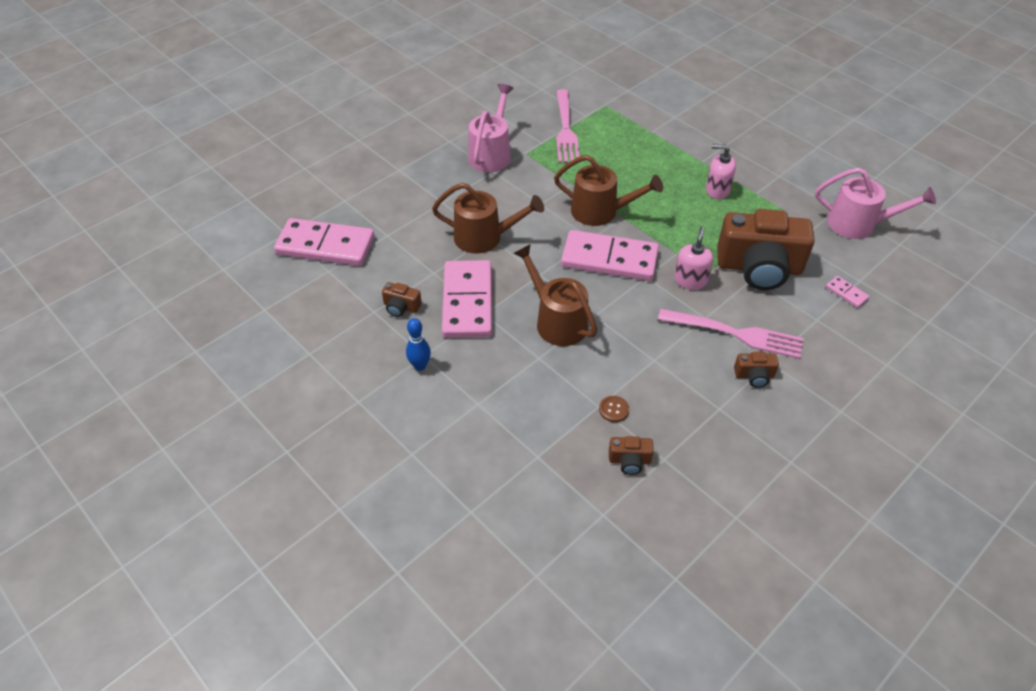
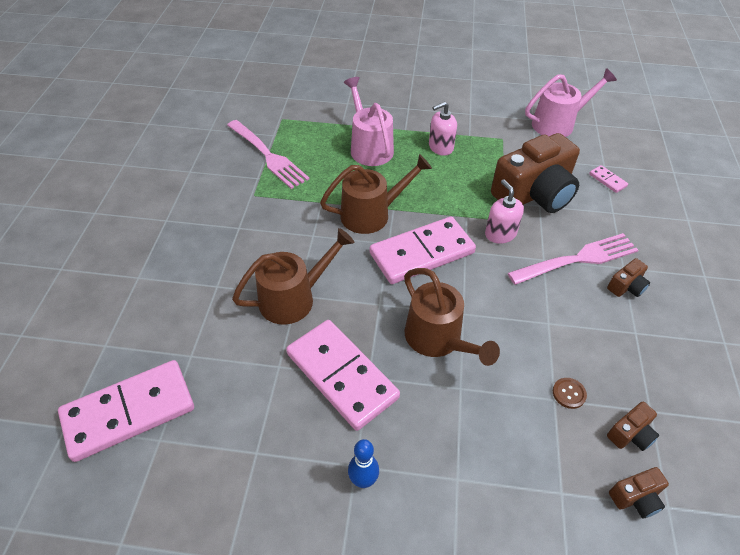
camera: 40 degrees left, 0 degrees up
(401, 307) = (281, 427): brown camera -> brown camera (636, 498)
(491, 153) = (220, 212): pink watering can -> pink watering can (369, 147)
(556, 320) = (438, 340): brown watering can -> brown watering can turned 135 degrees counterclockwise
(846, 293) = (607, 180): pink domino -> pink domino turned 45 degrees clockwise

